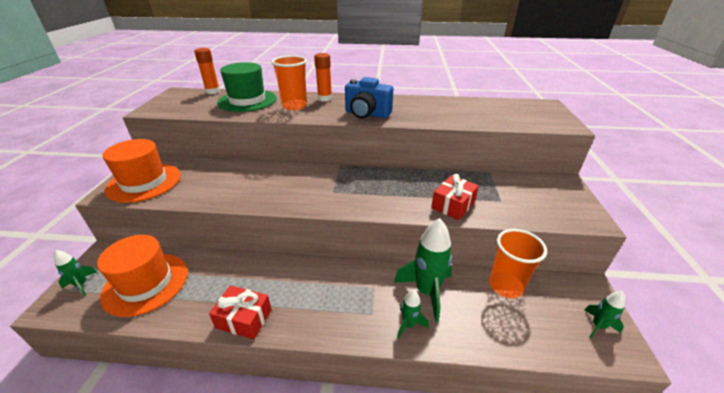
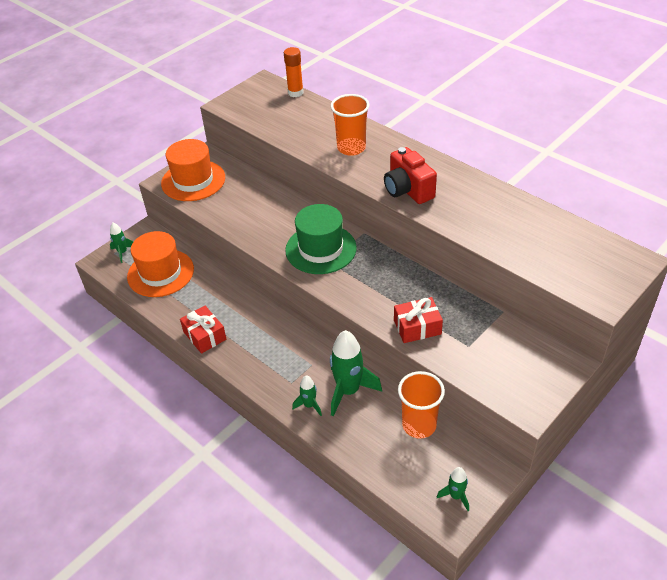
camera: 40 degrees right, 10 degrees up
(247, 100) = (315, 121): green hat -> green hat (321, 249)
(325, 98) = (392, 147): orange glue stick -> none
(367, 114) = (408, 190): blue camera -> red camera

